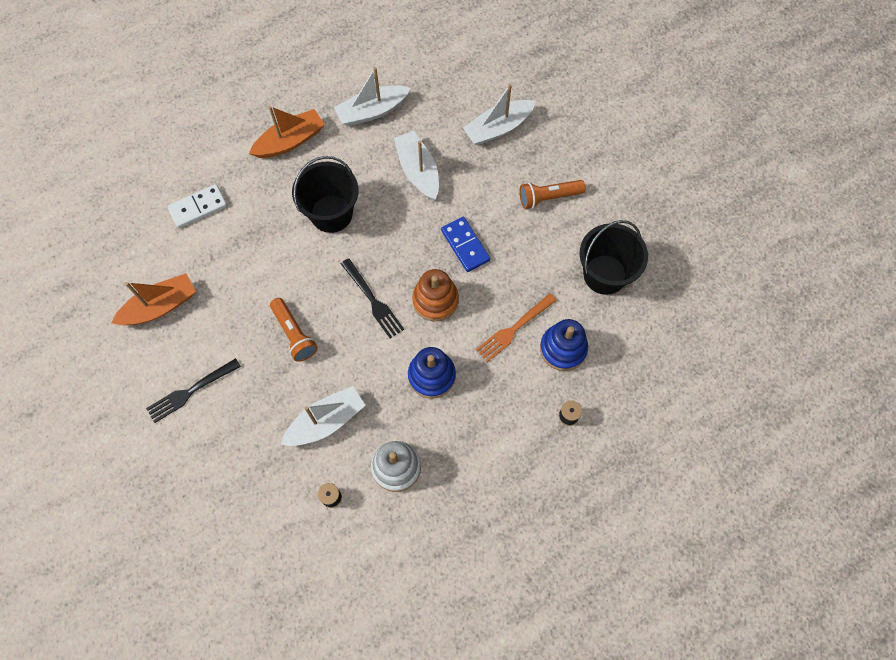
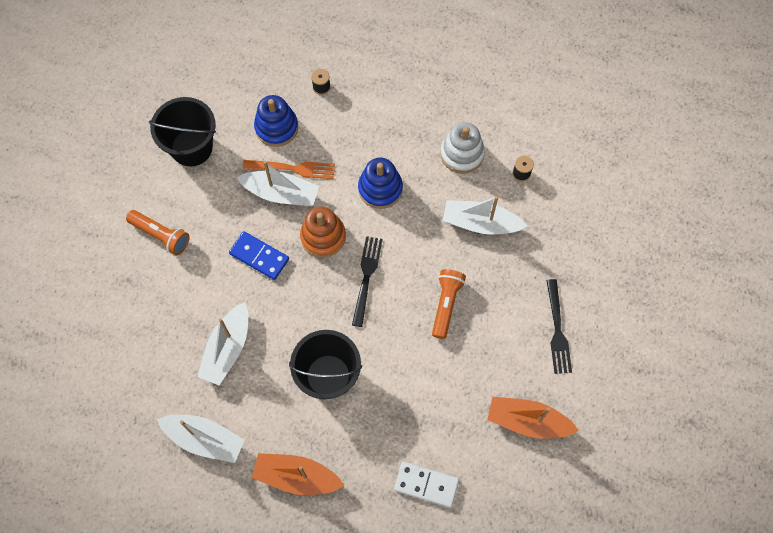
camera: 135 degrees left, 0 degrees up
(191, 391) = (557, 330): black fork -> black fork turned 75 degrees clockwise
(465, 245) = (259, 256): blue domino -> blue domino turned 75 degrees counterclockwise
(498, 128) = (129, 326): white boat -> white boat (281, 193)

